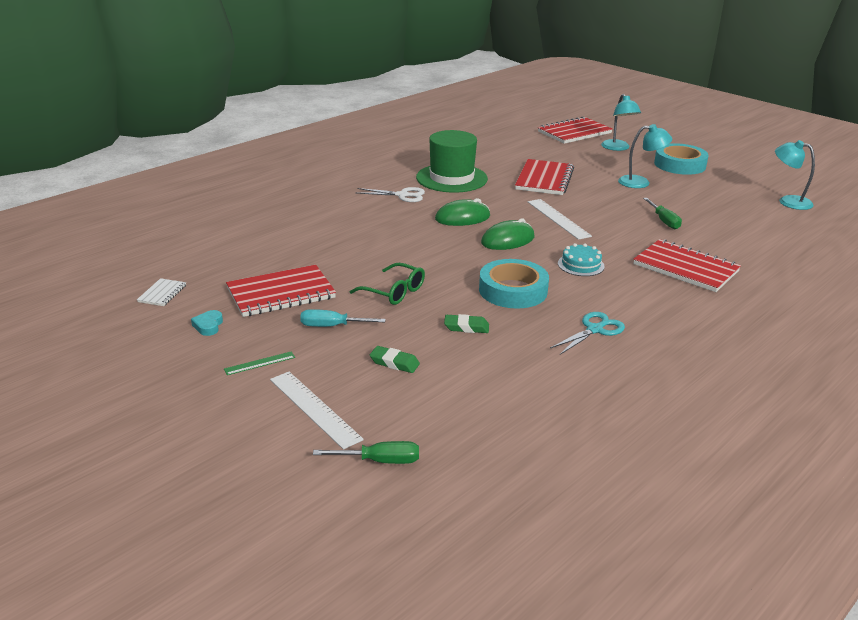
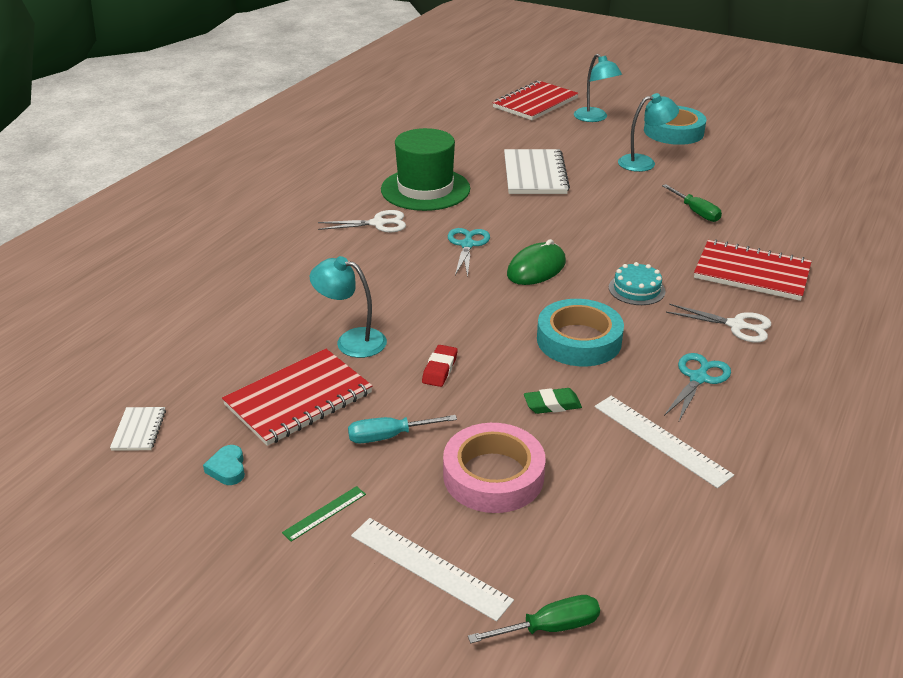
camera: 15 degrees left, 5 degrees up
(394, 292) = (440, 369): green glasses -> red eraser
(394, 363) = (493, 475): green eraser -> pink tape
(462, 218) = (467, 245): green mouse -> turquoise scissors
(544, 179) = (534, 174): red notebook -> white notebook
(558, 218) = (578, 228): white ruler -> white ruler (661, 440)
(649, 300) = (736, 325): none -> white scissors
(788, 201) = (811, 164): turquoise lamp -> turquoise lamp (351, 341)

